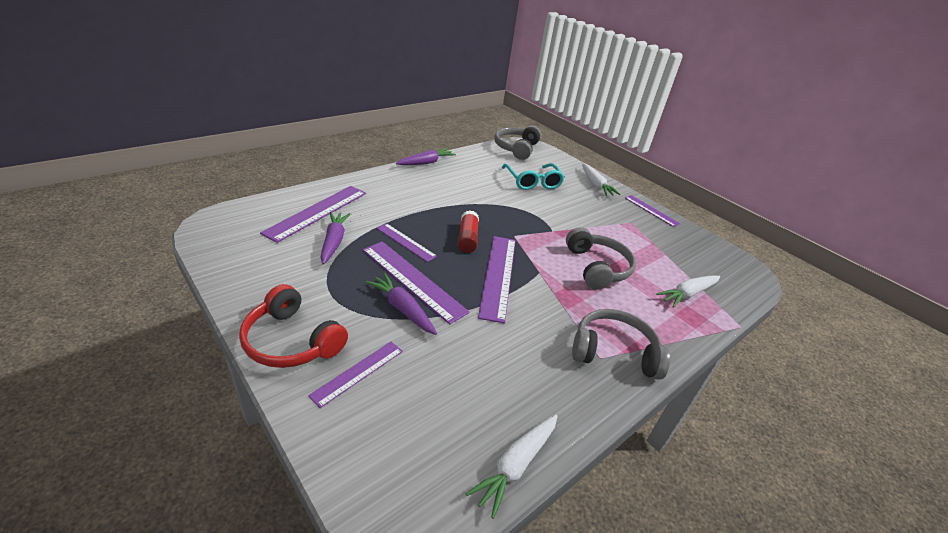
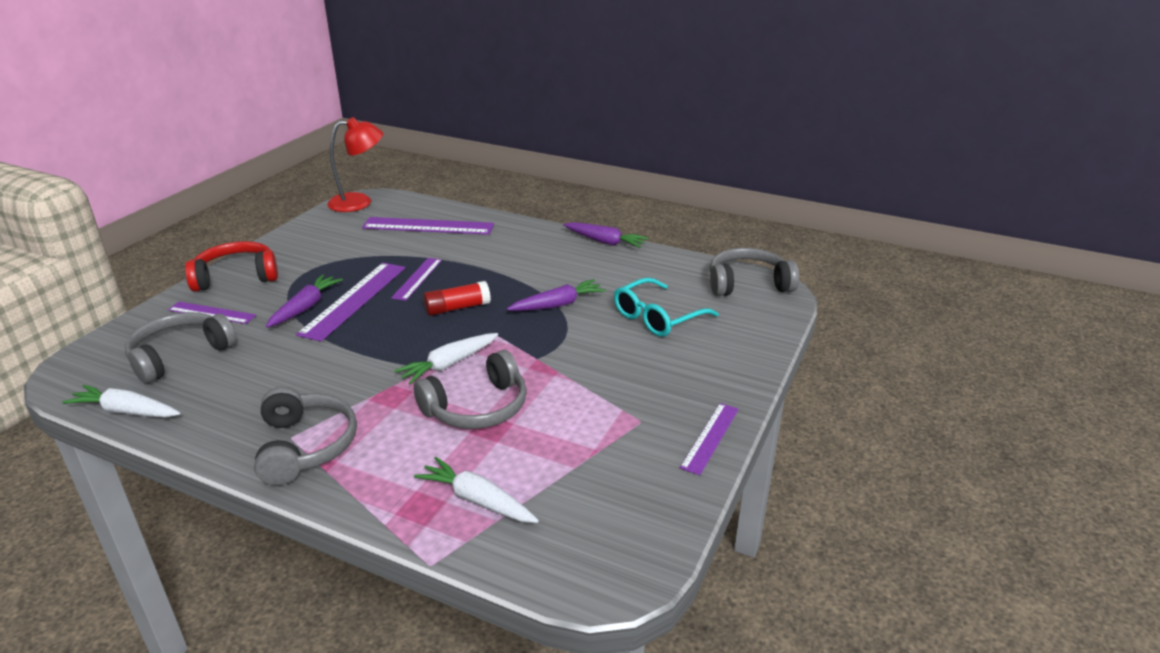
camera: 70 degrees right, 5 degrees down
(213, 229) = (359, 202): none -> red lamp
(291, 341) = (236, 277): red headphones -> red headphones turned 60 degrees clockwise
(334, 242) = (385, 248): purple carrot -> purple carrot (558, 305)
(430, 409) = (180, 355): none -> grey headphones
(498, 275) = (399, 343): purple ruler -> none
(595, 185) = (727, 370): white carrot -> white carrot (449, 364)

